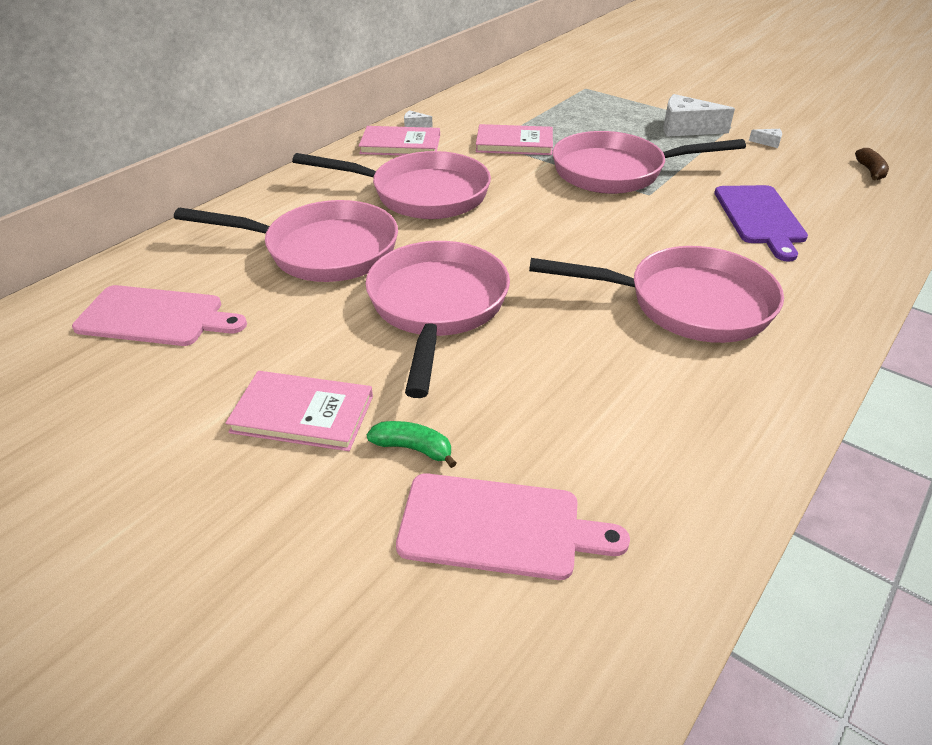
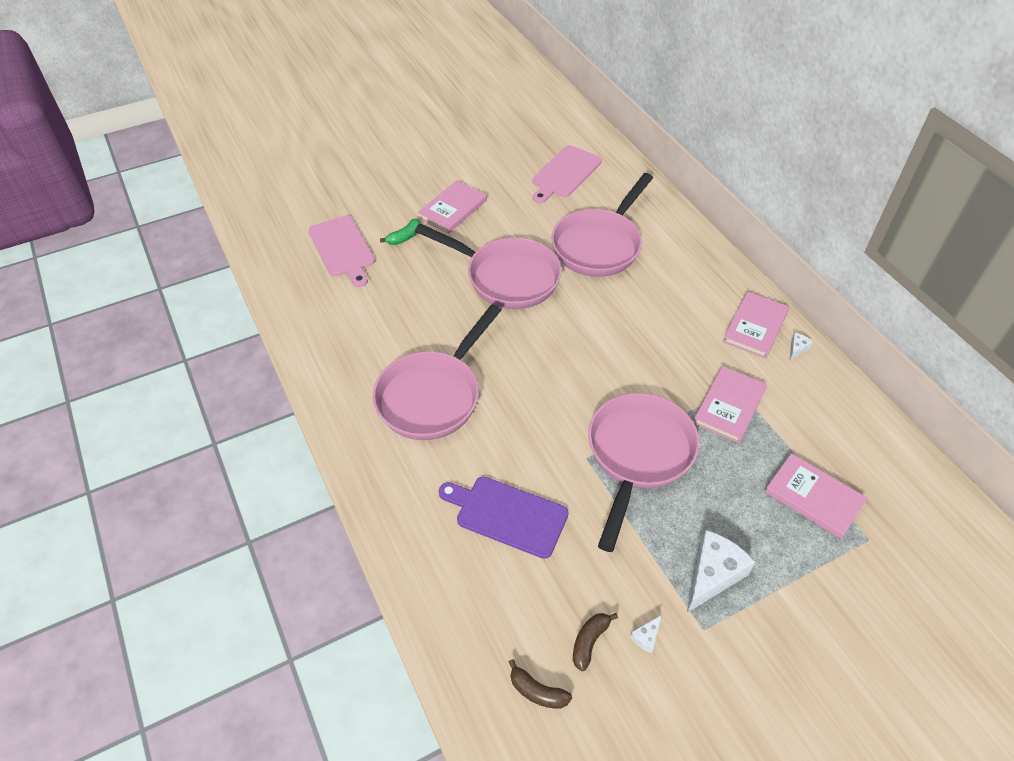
camera: 115 degrees right, 10 degrees up
(421, 194) = (655, 313): pink pan -> none
(498, 527) = (342, 249): pink cutting board -> pink cutting board turned 60 degrees counterclockwise
(571, 105) = (813, 497): none -> pink book
(805, 160) = (589, 641): none -> brown banana

